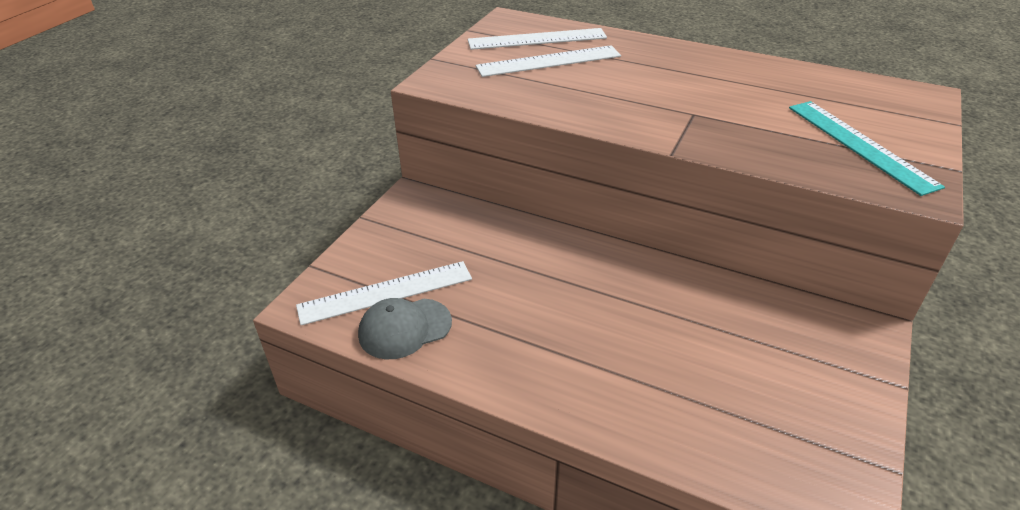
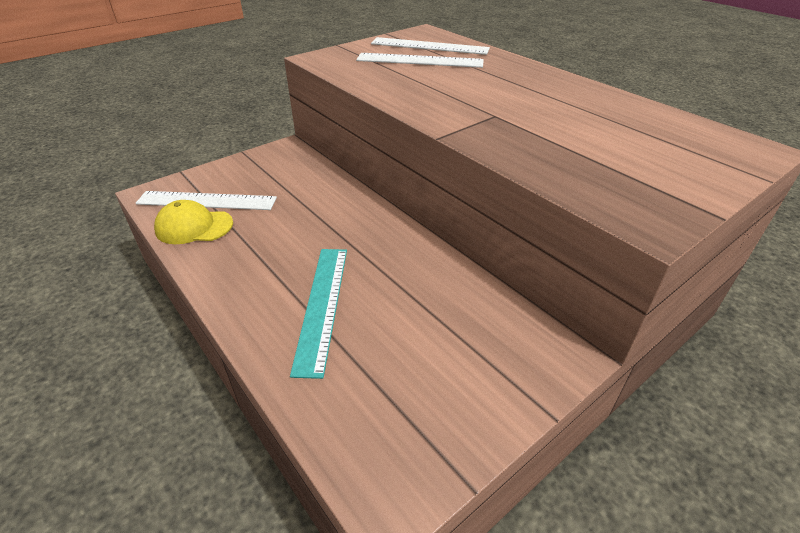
camera: 25 degrees right, 0 degrees up
(405, 328) = (194, 227): grey cap -> yellow cap
(860, 145) = (631, 171): turquoise ruler -> turquoise ruler (322, 306)

